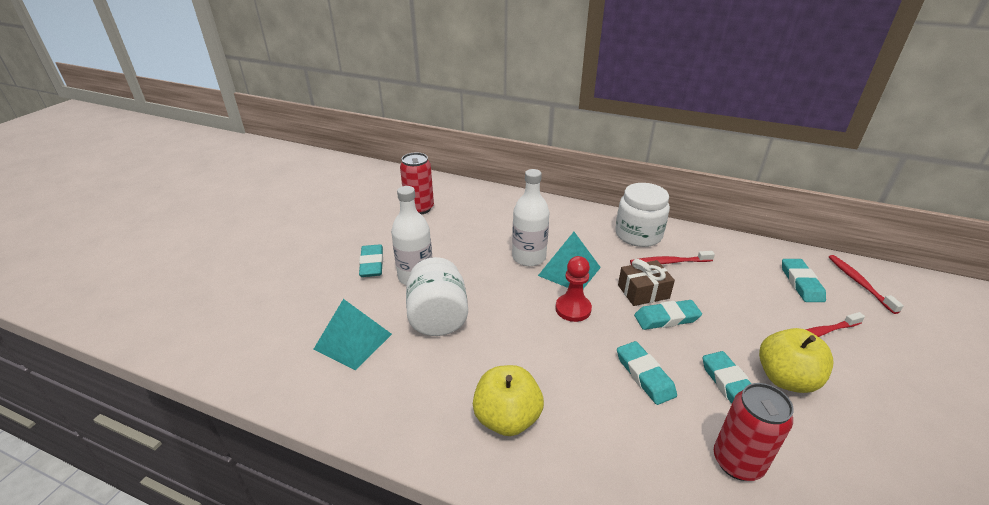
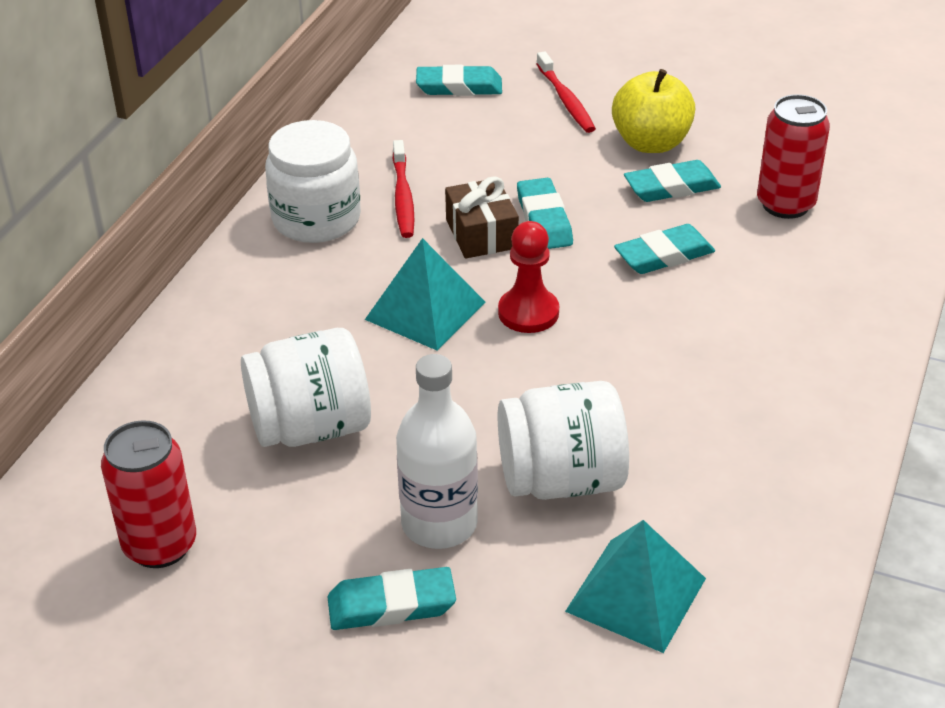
camera: 90 degrees left, 5 degrees up
(482, 239) = (310, 427): none -> white jar
(507, 418) = (766, 390): yellow apple -> none
(529, 257) = (380, 360): white bottle -> none
(859, 283) = (458, 41): red toothbrush -> none

